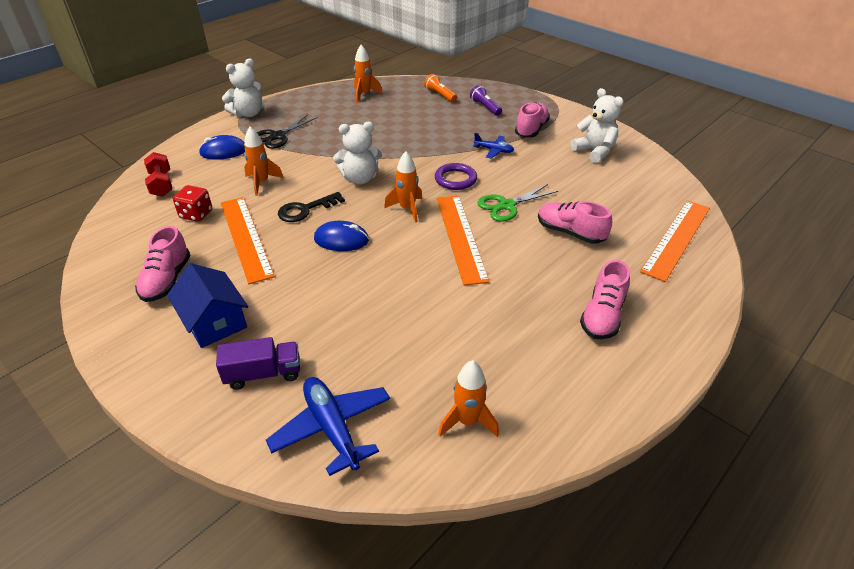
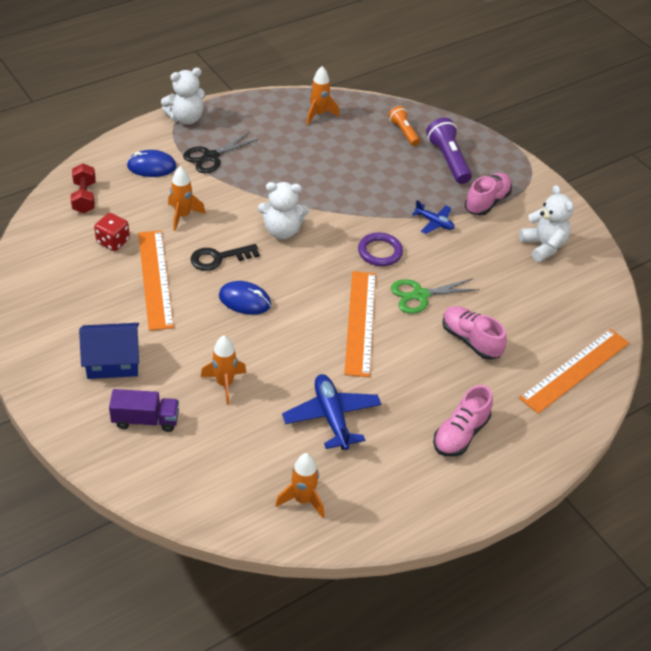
camera: 10 degrees right, 5 degrees up
(167, 280) = (77, 310): pink shoe -> none
(214, 321) = (112, 361): blue house -> blue house turned 75 degrees counterclockwise
(332, 428) = (191, 479): blue plane -> blue plane (331, 417)
(407, 209) = (318, 278): orange rocket -> orange rocket (224, 384)
(485, 107) = (448, 160): purple flashlight -> purple flashlight, size x1.57

